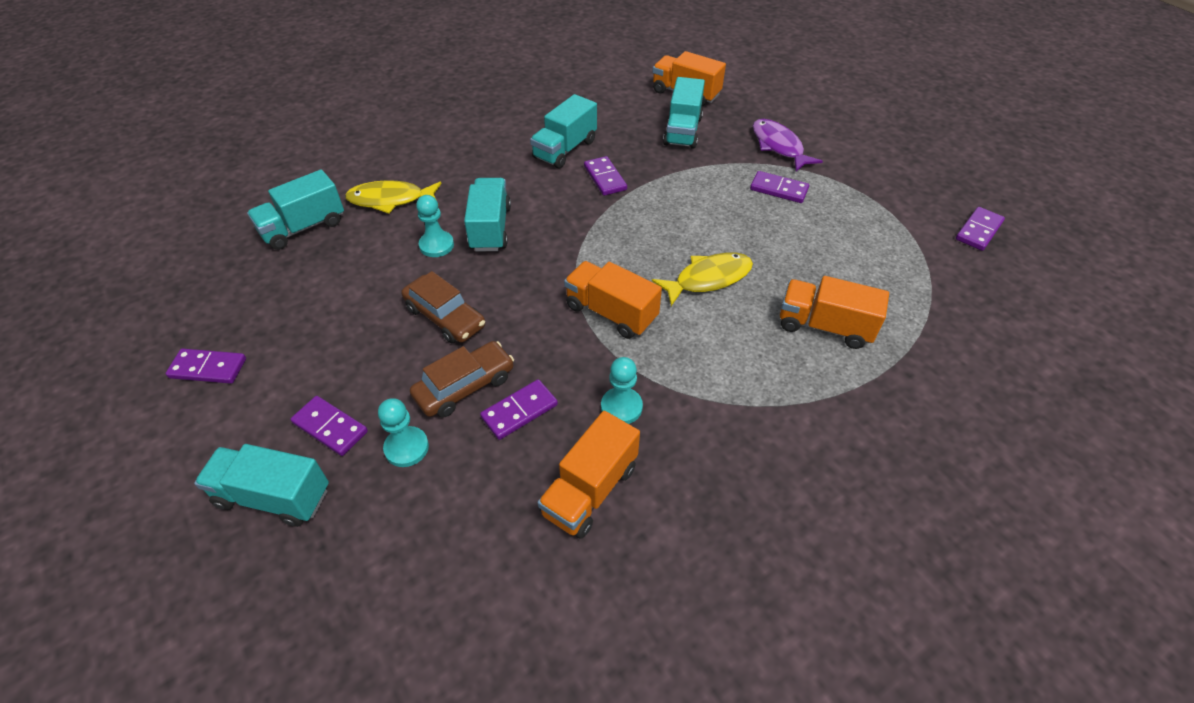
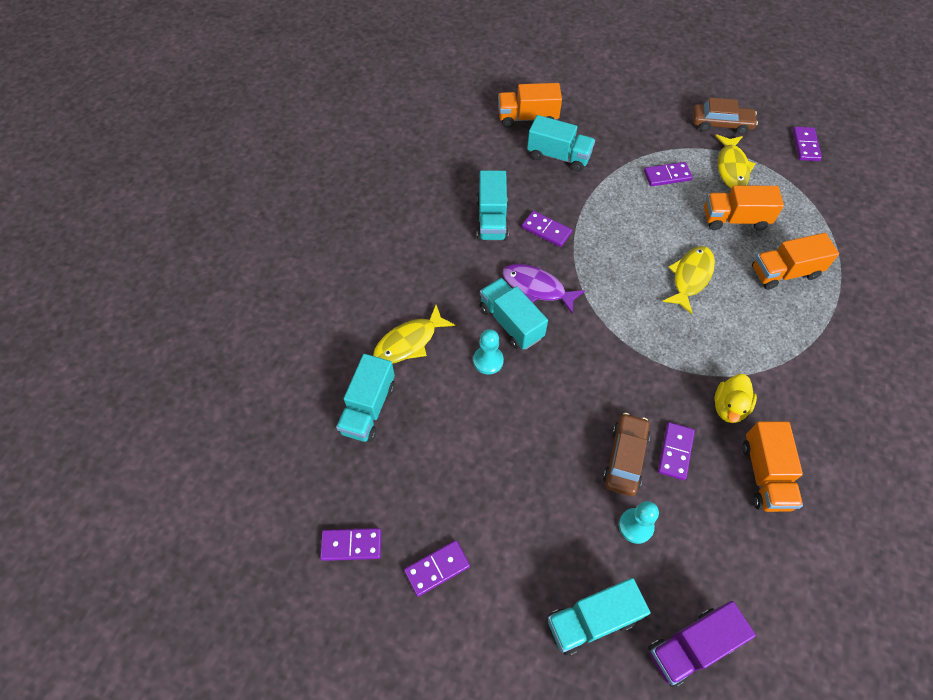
camera: 35 degrees left, 10 degrees up
(330, 427) = (573, 548): purple domino -> purple domino (351, 545)
(330, 588) = (691, 646): none -> purple truck
(445, 317) = (557, 415): brown car -> brown car (721, 124)
(611, 313) = (658, 341): orange truck -> orange truck (734, 219)
(621, 407) = (729, 407): turquoise pawn -> yellow duck
(682, 131) = (558, 156): turquoise truck -> turquoise truck turned 45 degrees counterclockwise
(778, 146) = (634, 136): purple fish -> purple fish (537, 288)
(862, 212) = (732, 168): none -> yellow fish

